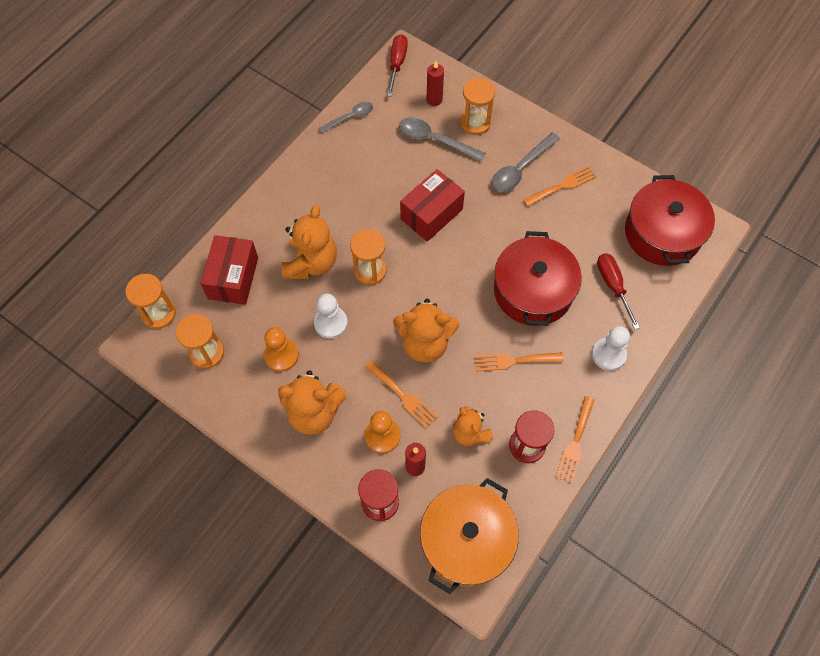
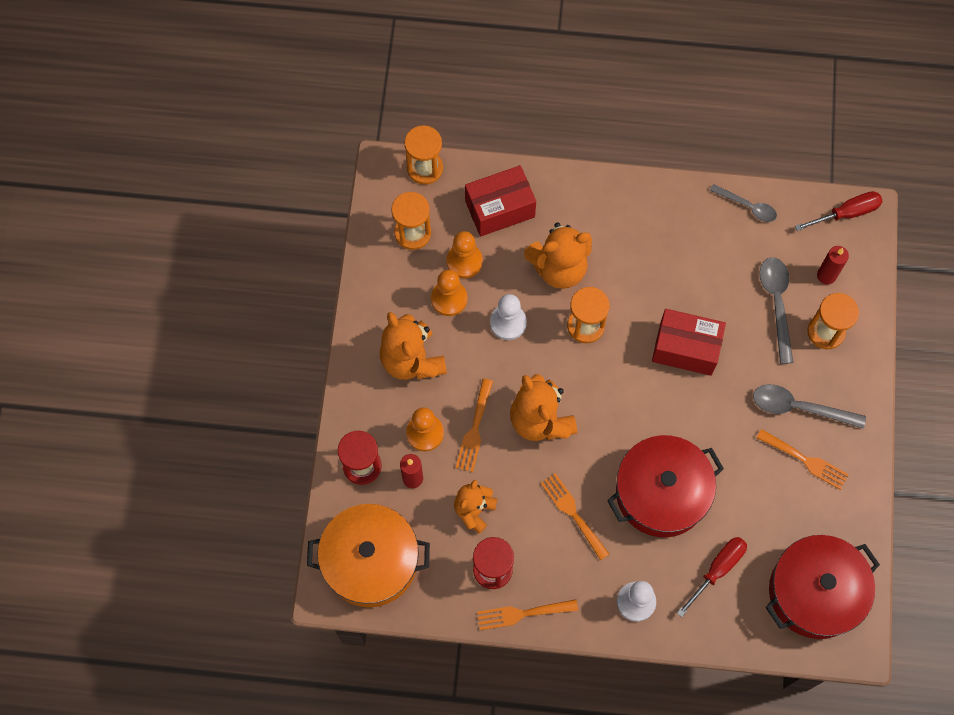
camera: 60 degrees right, 5 degrees up
(258, 327) = (464, 261): none -> orange pawn

